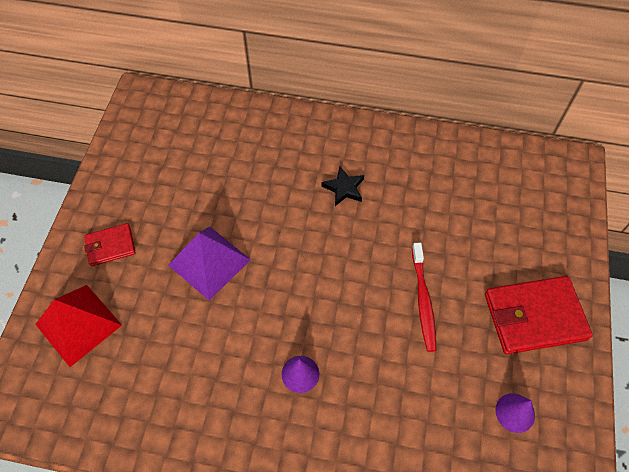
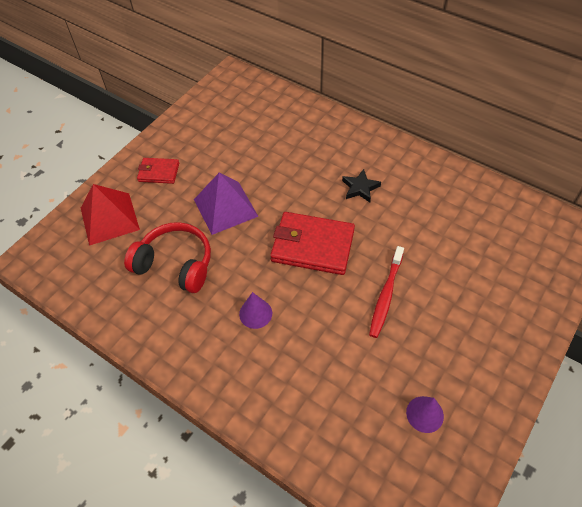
camera: 25 degrees right, 5 degrees down
(184, 351) = (175, 264): none -> red headphones
(534, 317) = (481, 344): red wallet -> red wallet (312, 246)

